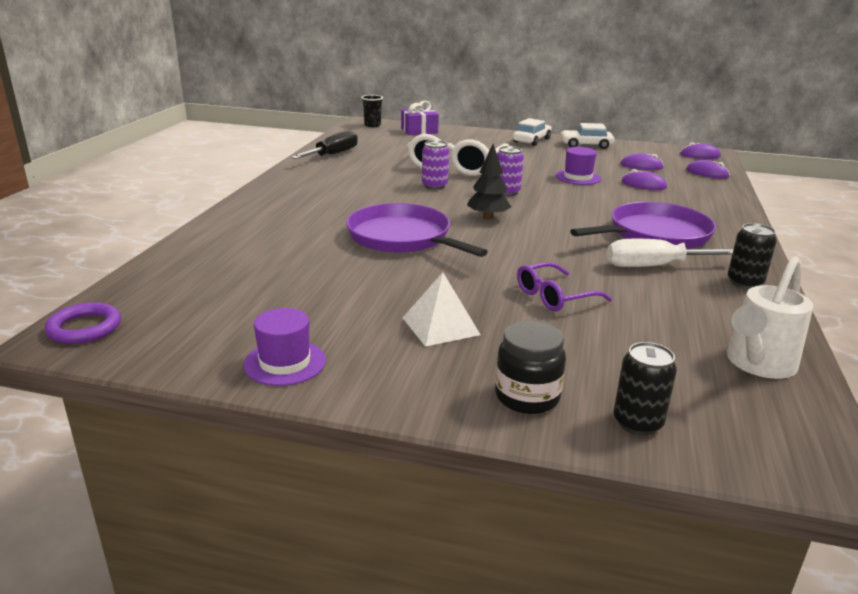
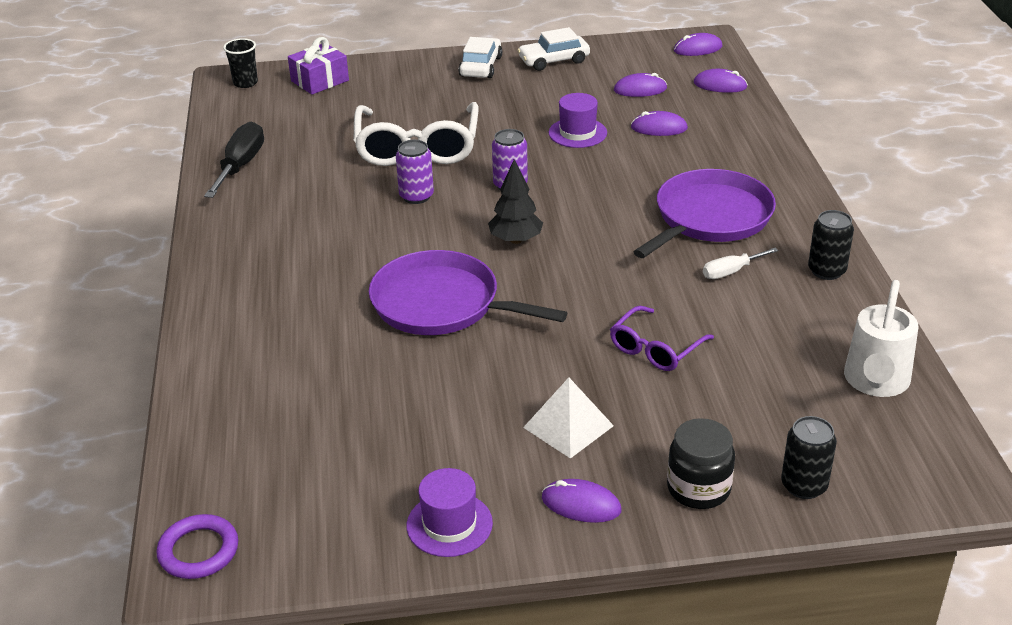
camera: 20 degrees left, 10 degrees up
(408, 379) = (581, 504): none -> purple mouse
(654, 266) = (731, 272): white screwdriver -> white screwdriver, size x0.58

